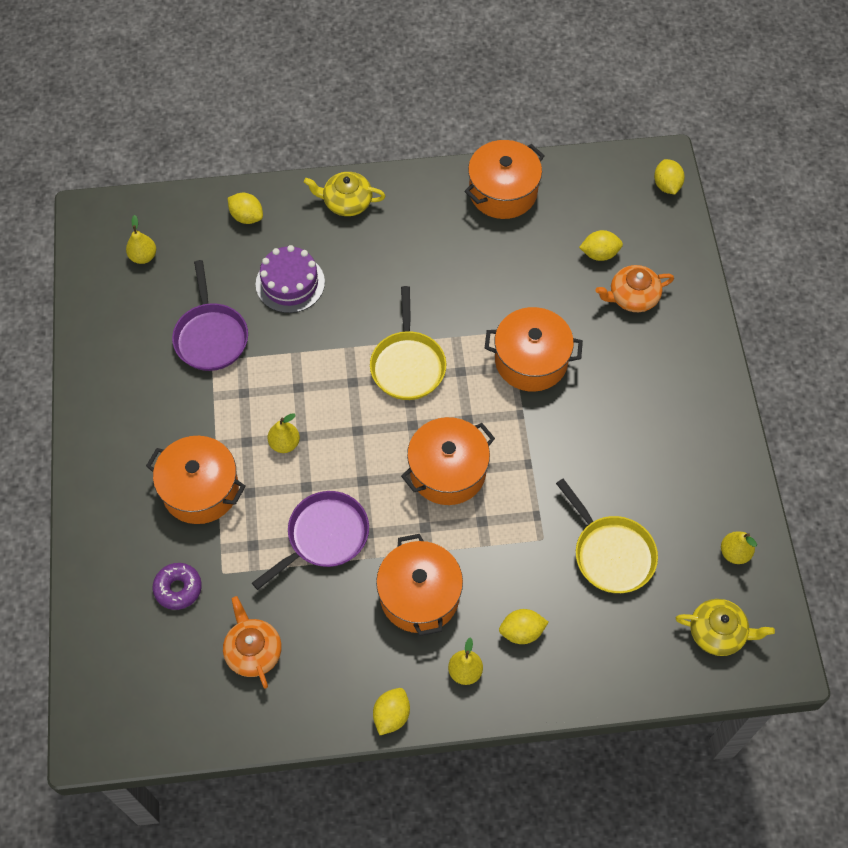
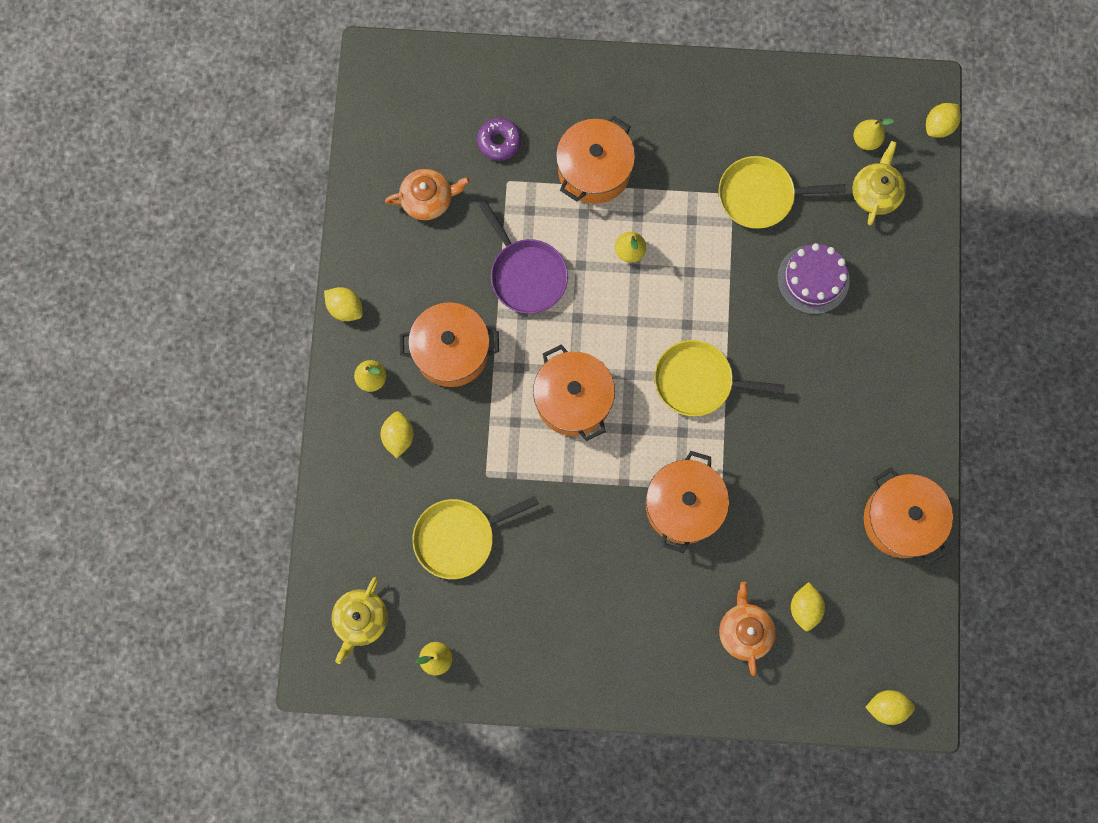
camera: 100 degrees right, 15 degrees up
(211, 336) = (760, 196): purple pan -> yellow pan
(247, 217) = (902, 246): yellow lemon -> yellow lemon (939, 126)
(347, 202) = (908, 350): yellow teapot -> yellow teapot (875, 192)

